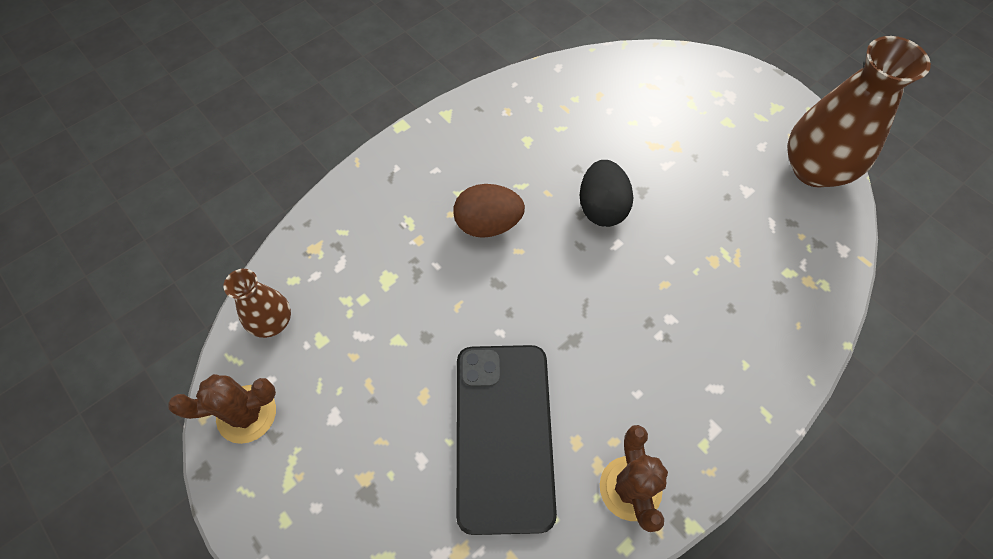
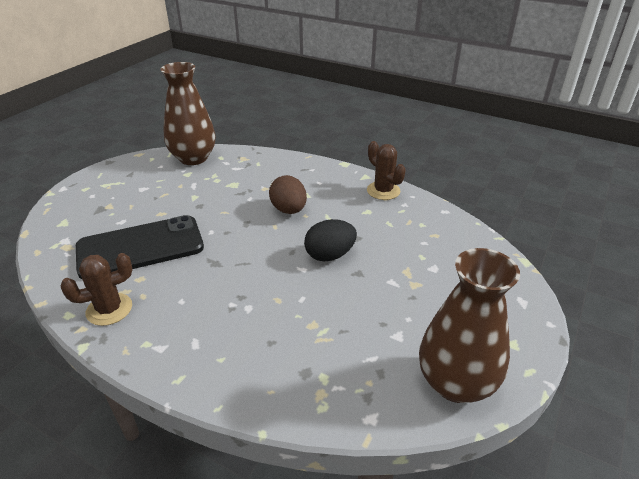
camera: 70 degrees right, 25 degrees down
(247, 414) = (140, 164): brown cactus -> brown cactus (383, 191)
(272, 322) = (193, 158): brown vase -> brown vase, size x1.88

